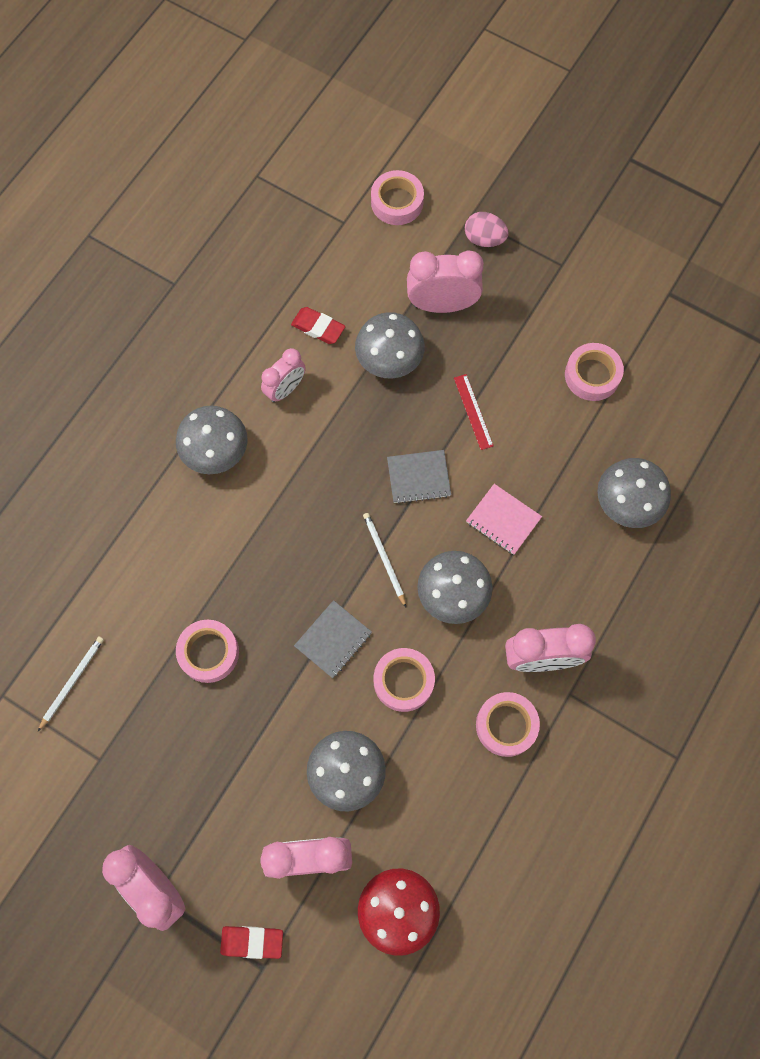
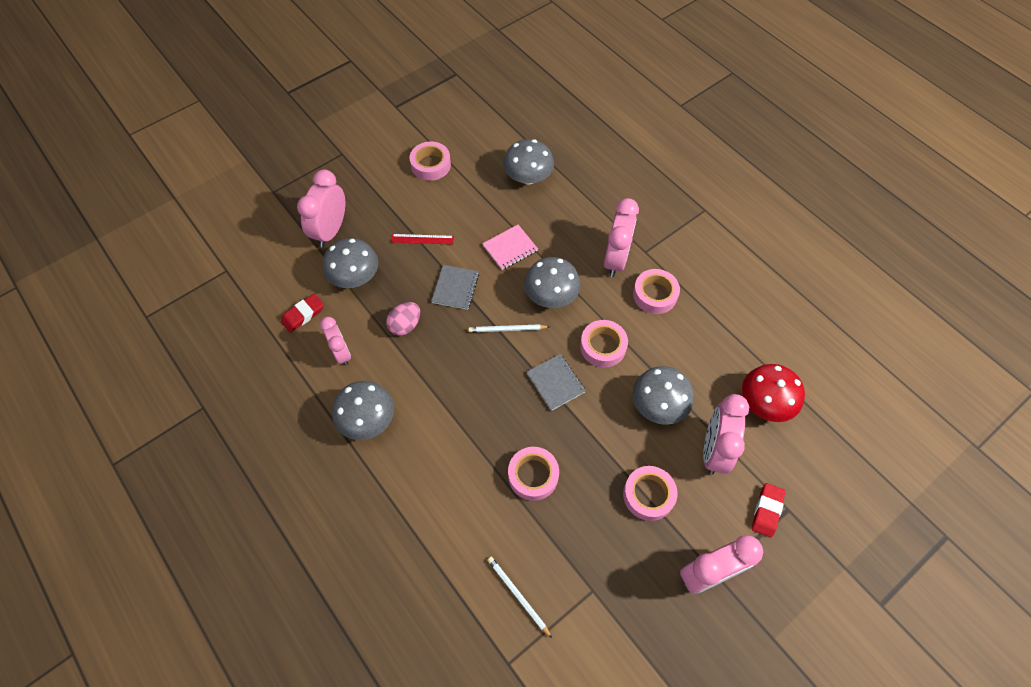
camera: 70 degrees left, 10 degrees down
(397, 202) = (232, 231): pink tape -> pink tape (648, 495)
(484, 239) = (295, 189): pink egg -> pink egg (405, 325)

